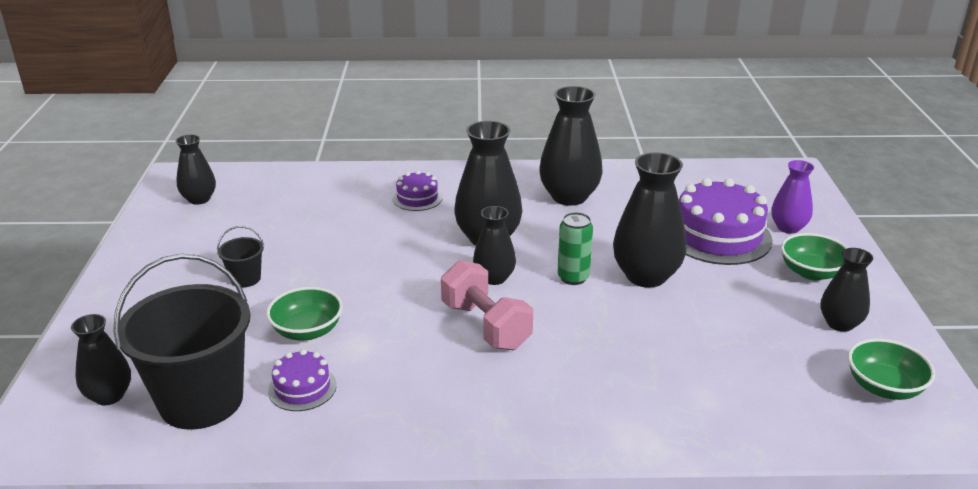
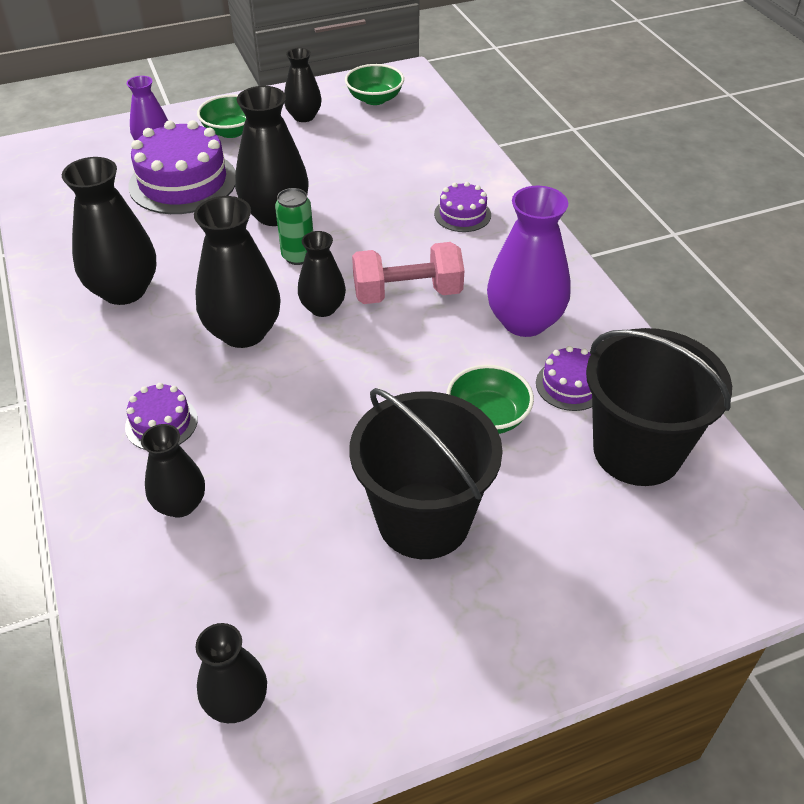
camera: 110 degrees left, 15 degrees up
(109, 395) = (685, 532): black vase -> black vase (180, 504)
(245, 279) = (424, 520): black bucket -> black bucket, size x2.33
(401, 386) = (524, 321): none -> purple vase
(485, 326) = (407, 293): pink dumbbell -> pink dumbbell turned 45 degrees clockwise
(597, 394) = (462, 214): none -> purple cake

